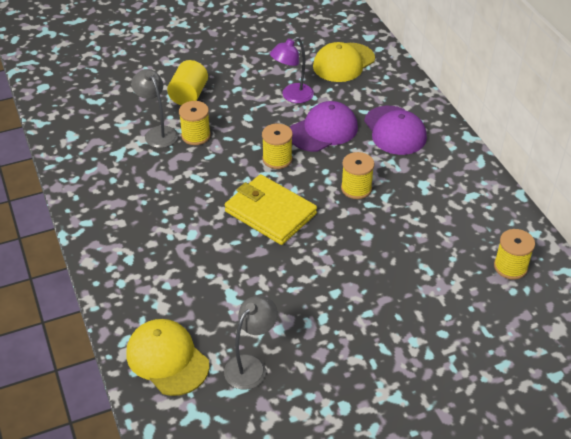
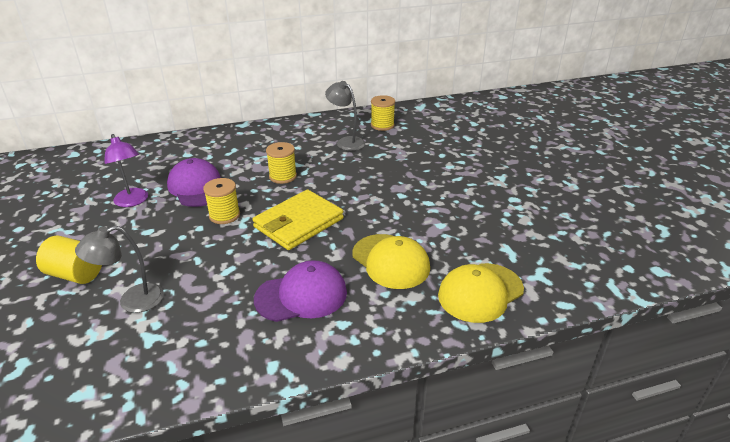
camera: 85 degrees left, 10 degrees down
(196, 136) = (156, 269): yellow spool -> none
(251, 365) = (481, 241): grey lamp -> grey lamp (346, 142)
(343, 63) = (103, 169): yellow cap -> yellow cap (390, 261)
(395, 131) = (218, 153): purple cap -> purple cap (301, 295)

